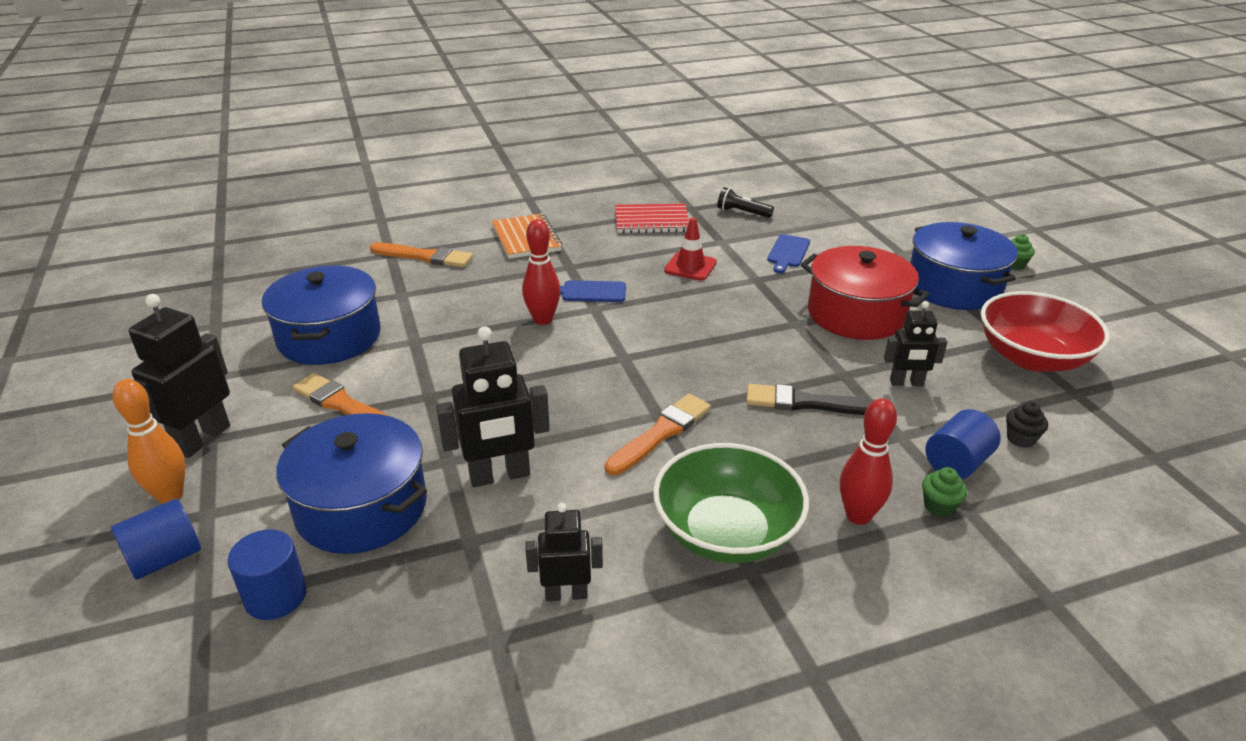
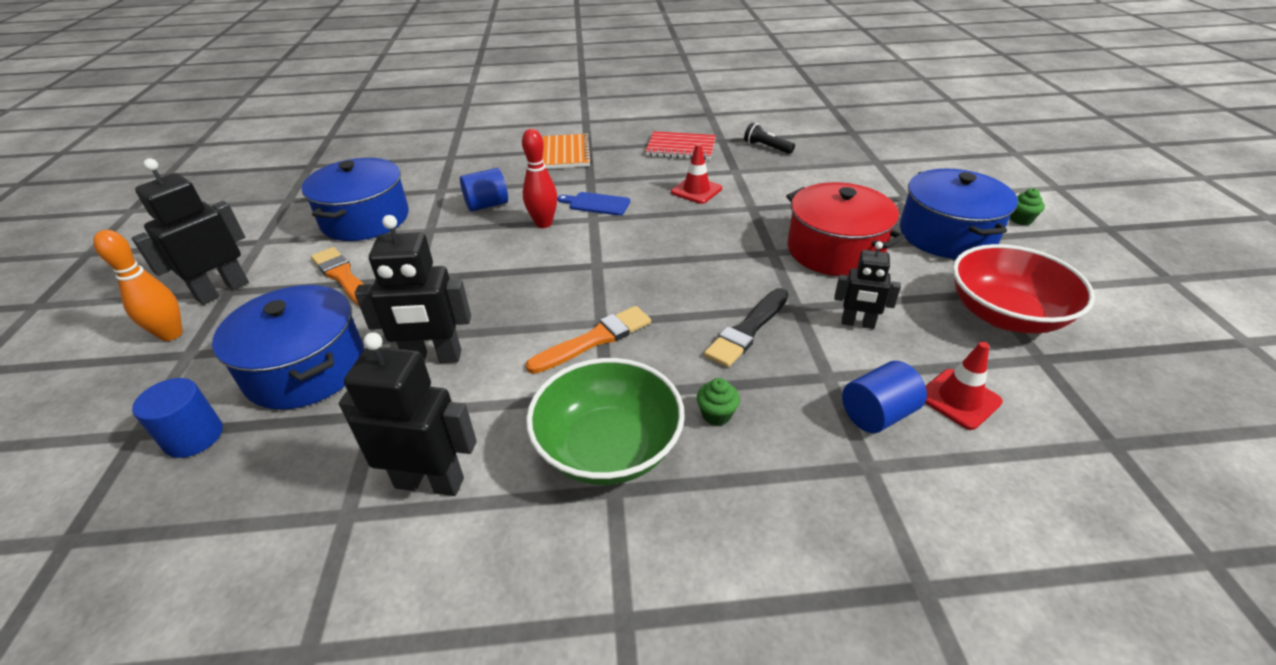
camera: 15 degrees right, 5 degrees up
(165, 558) = (134, 387): blue cylinder -> blue cylinder (487, 205)
(425, 256) = (476, 161): orange brush -> none
(566, 594) = (430, 482): black robot -> black robot, size x1.62
(788, 252) = (793, 186): blue cutting board -> none
(807, 403) = (747, 330): black brush -> black brush turned 75 degrees counterclockwise
(858, 516) = (748, 453): red bowling pin -> none
(939, 506) = (838, 458): green cupcake -> green cupcake (716, 415)
(1020, 439) = (959, 399): black cupcake -> red traffic cone

